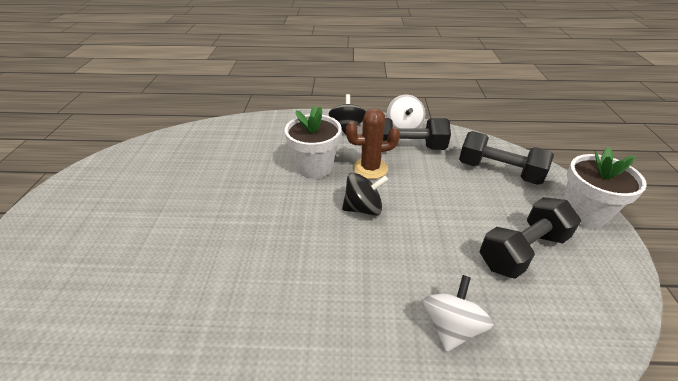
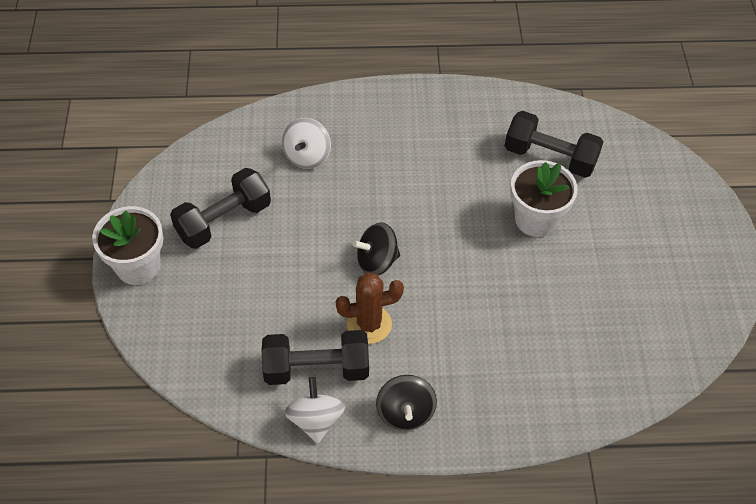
camera: 175 degrees right, 15 degrees up
(315, 167) = (441, 322): white flower pot -> white flower pot (536, 219)
(499, 171) = (204, 327): black dumbbell -> black dumbbell (550, 157)

